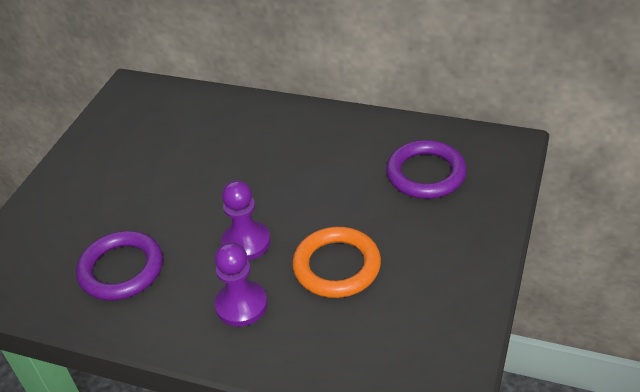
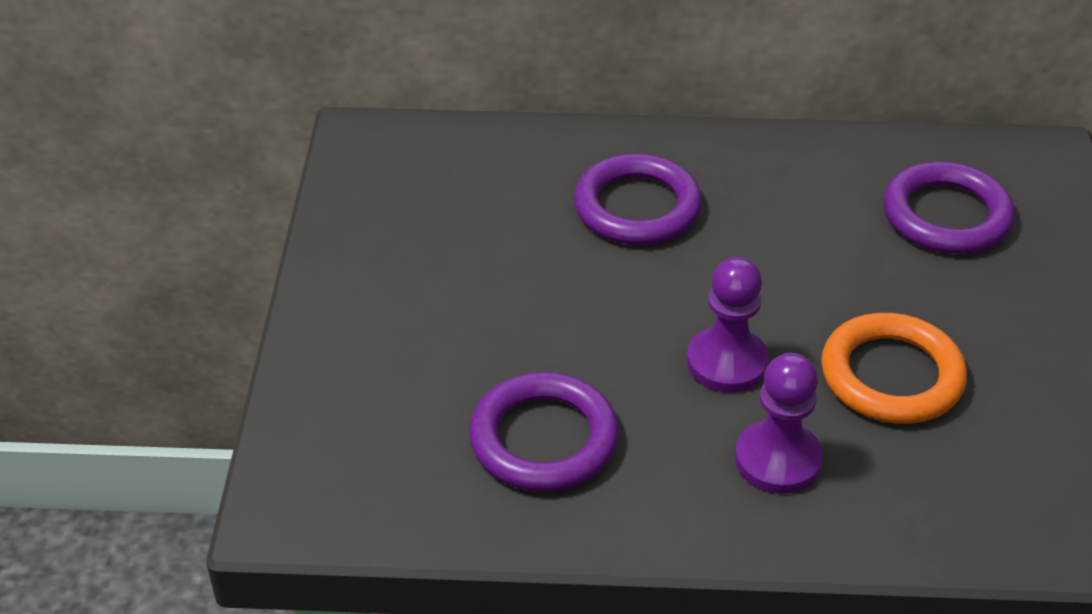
camera: 20 degrees left, 0 degrees up
(249, 144) = (637, 207): none -> purple ring

